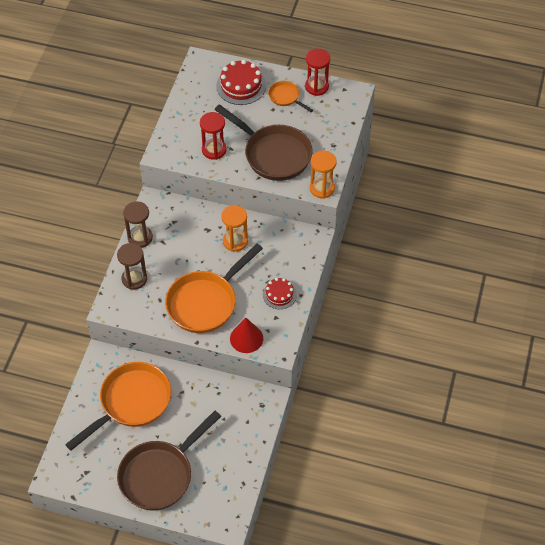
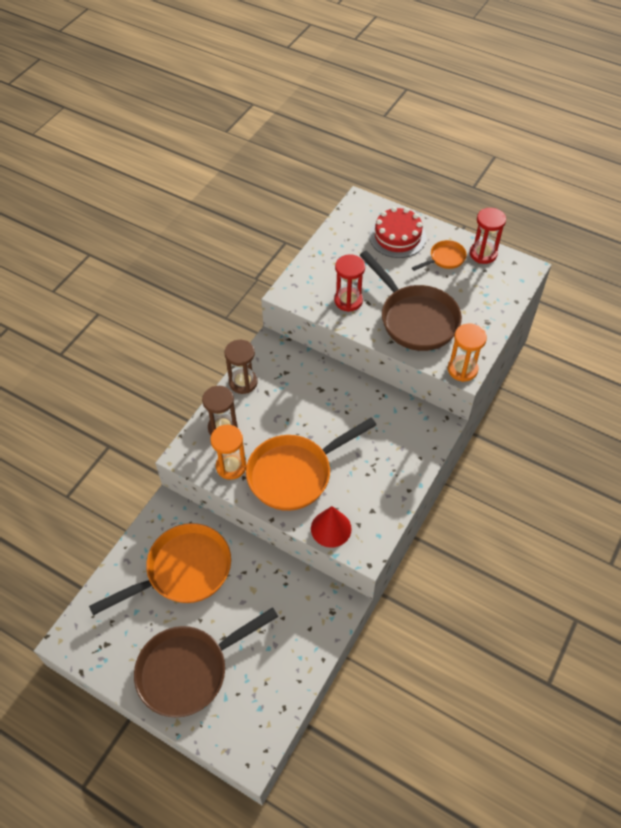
camera: 15 degrees right, 0 degrees up
(235, 241) = (348, 409): orange hourglass -> orange hourglass (231, 466)
(279, 294) = (383, 484): red cake -> none
(285, 97) = (444, 259): orange pan -> orange pan turned 90 degrees clockwise

